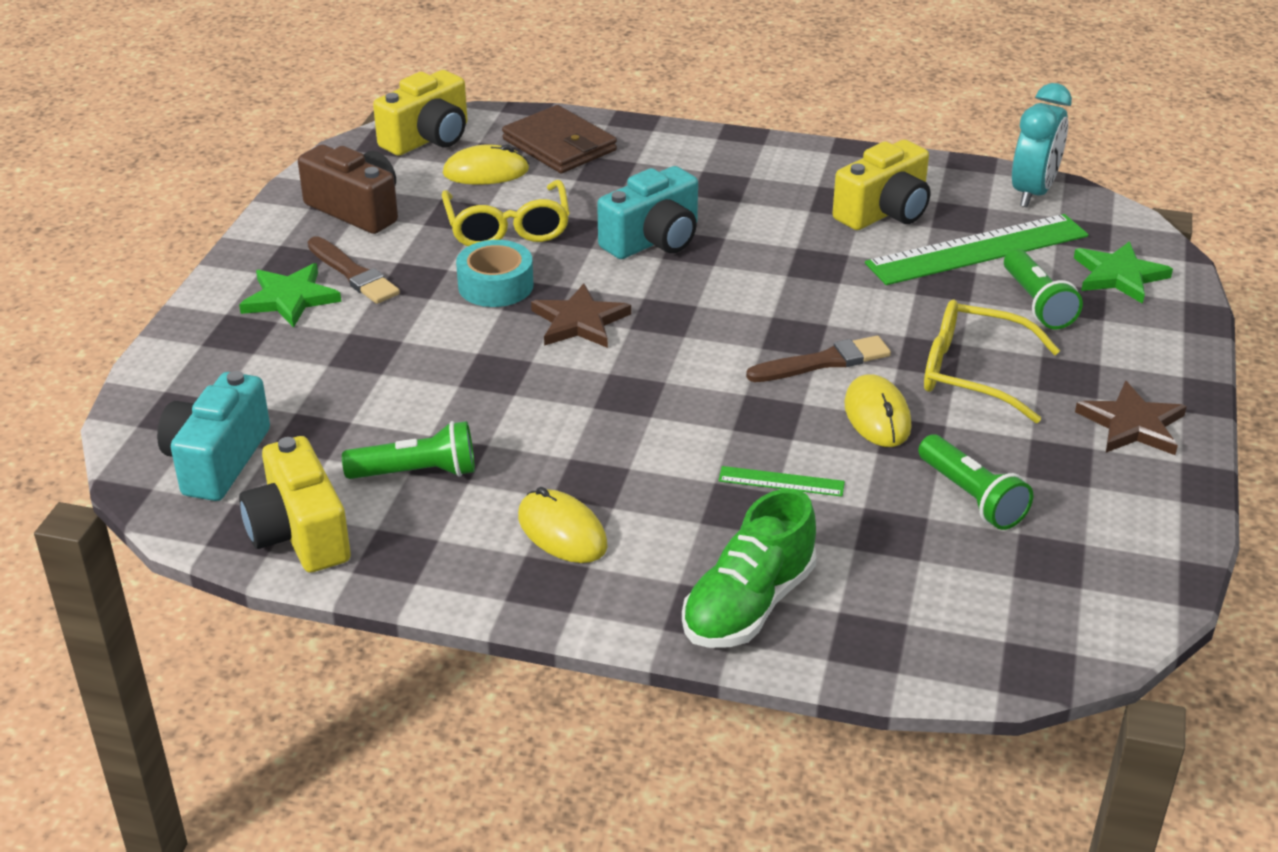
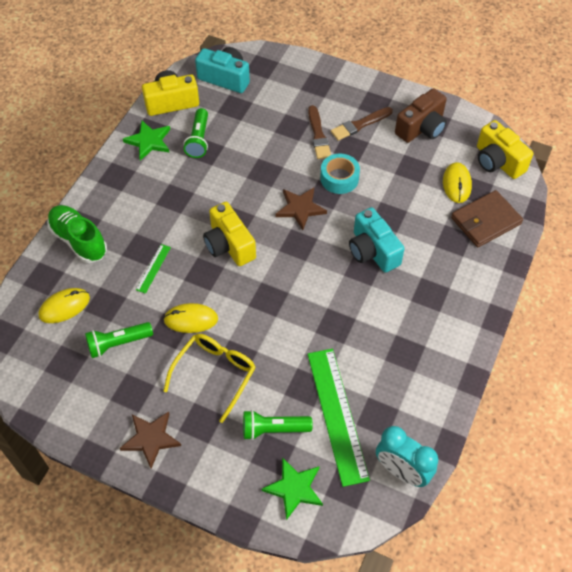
camera: 100 degrees right, 20 degrees up
(290, 298) = (342, 101): green star -> green star (149, 141)
(507, 227) = (395, 188): yellow glasses -> none
(562, 531) = (145, 184): yellow mouse -> yellow mouse (64, 307)
(823, 362) = (242, 306): brown brush -> brown brush (318, 135)
(884, 212) = (388, 374): yellow camera -> yellow camera (229, 245)

